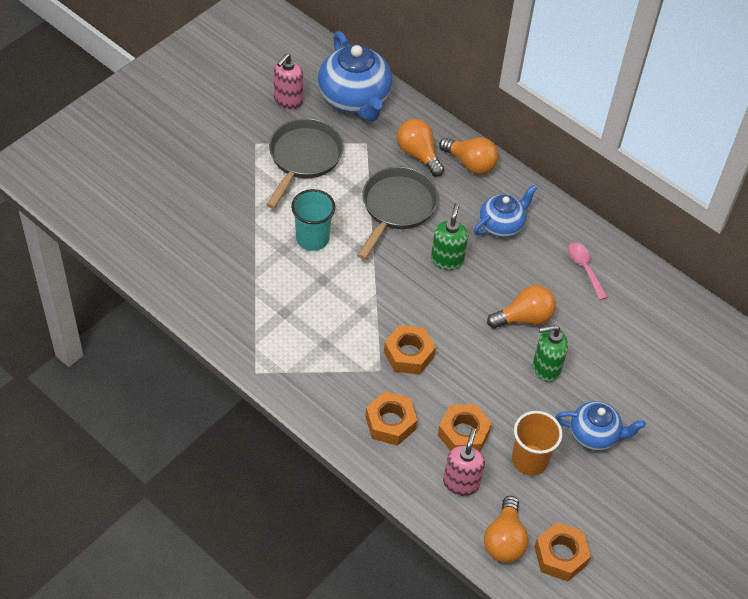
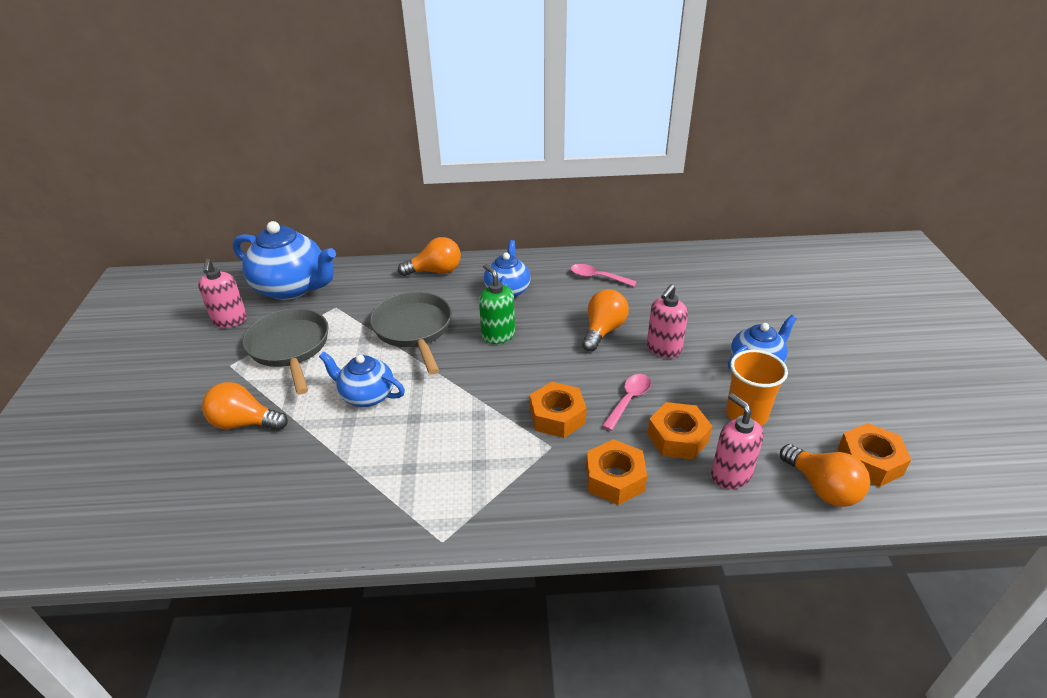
camera: 40 degrees left, 15 degrees down
(312, 238) = (366, 395): turquoise cup -> blue teapot
(418, 154) = (388, 289): orange light bulb -> orange light bulb (244, 423)
(468, 383) = (629, 400): none -> pink spoon
(546, 368) = (663, 349): green soap dispenser -> pink soap dispenser

